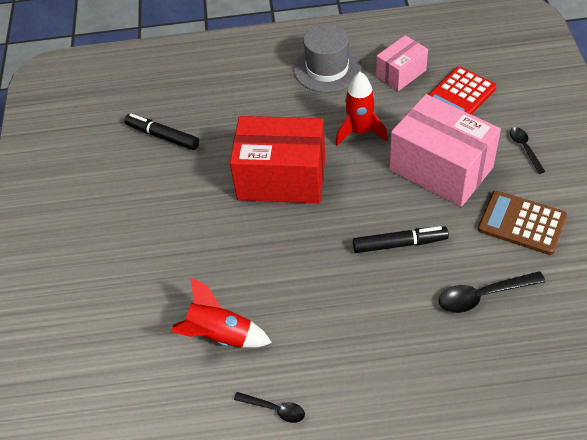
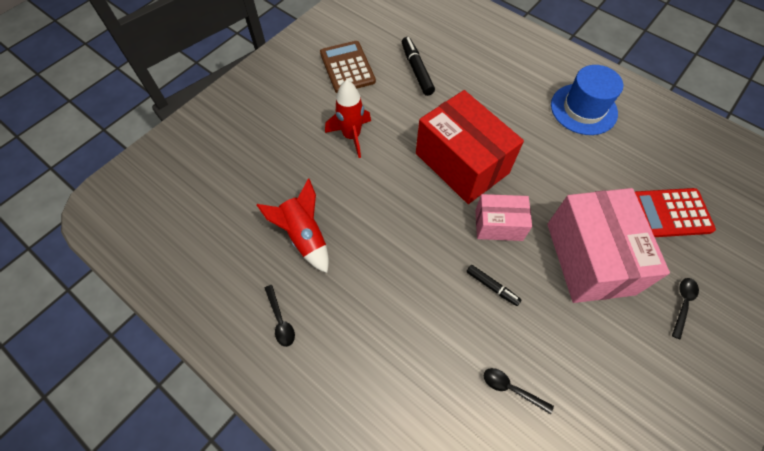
camera: 40 degrees right, 10 degrees up
(327, 68) = (583, 109): grey hat -> blue hat
(360, 132) = (556, 176): red rocket -> red rocket (351, 136)
(399, 244) = (492, 286): black marker -> black marker, size x0.63
(401, 73) = (639, 157): pink box -> pink box (498, 225)
(483, 296) = (511, 389): black spoon -> black spoon, size x0.62
(521, 223) = (610, 362): brown calculator -> brown calculator (347, 67)

